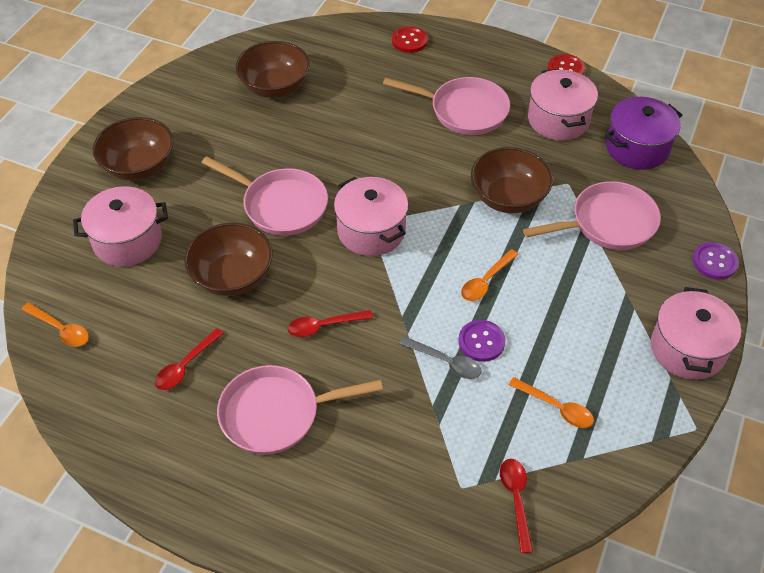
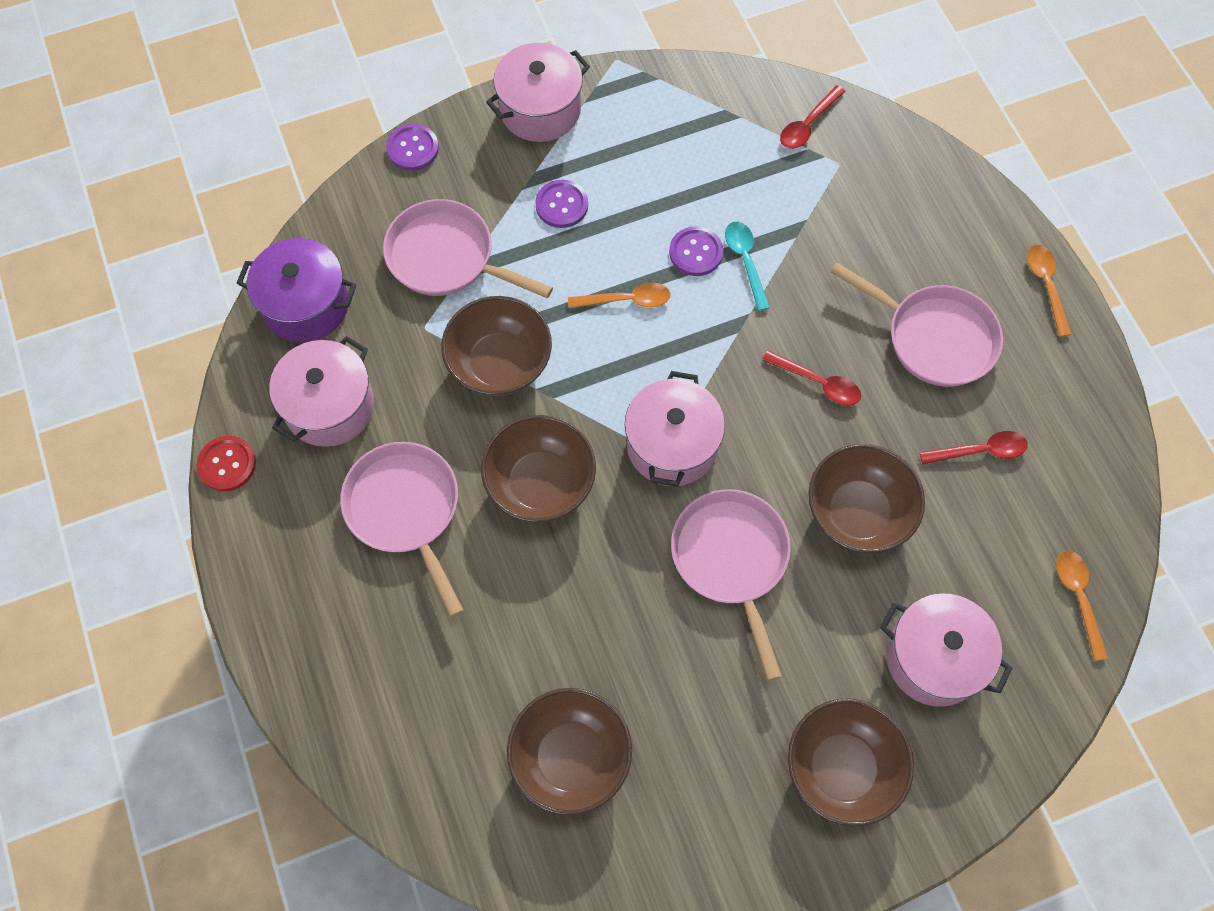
camera: 135 degrees left, 15 degrees up
(409, 41) = (331, 682): red button -> none
(416, 165) = (540, 483): none -> brown bowl
(446, 362) = (745, 261): grey spoon -> turquoise spoon
(556, 407) = (700, 156): orange spoon -> orange spoon (1046, 285)
(592, 302) = (561, 205): none -> purple button

